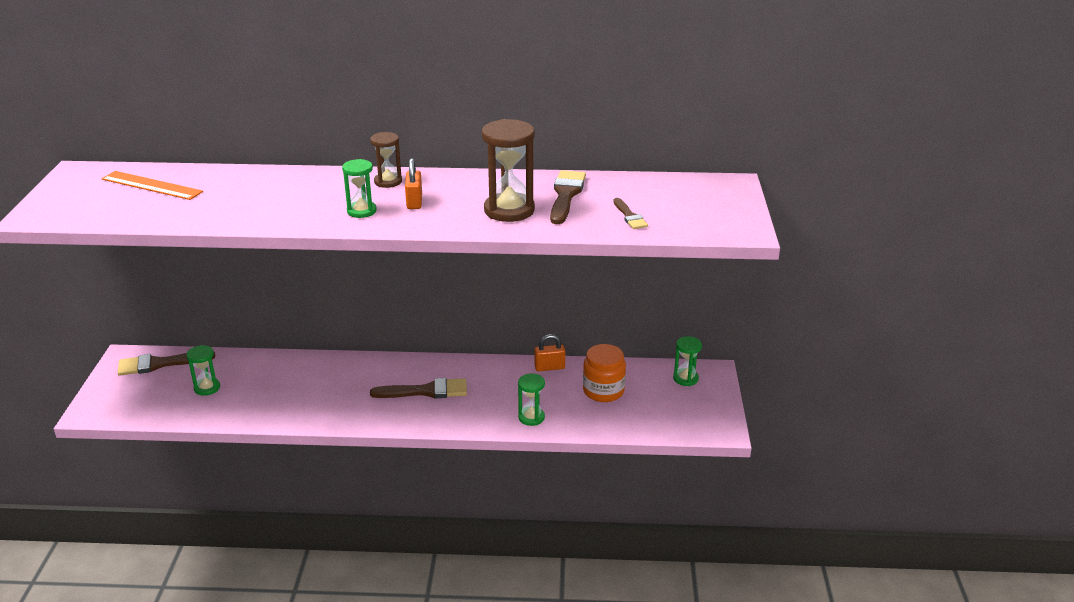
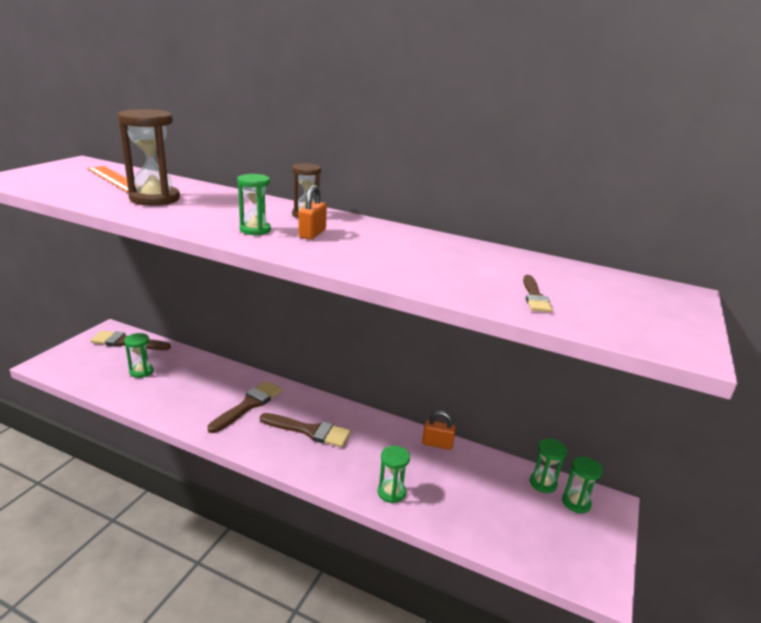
camera: 20 degrees right, 5 degrees down
(509, 210) = (400, 261): brown hourglass -> brown hourglass (155, 199)
(566, 195) = (473, 261): brown brush -> brown brush (248, 405)
(603, 391) = (480, 487): orange jar -> none
(653, 372) = (543, 483): none -> green hourglass

